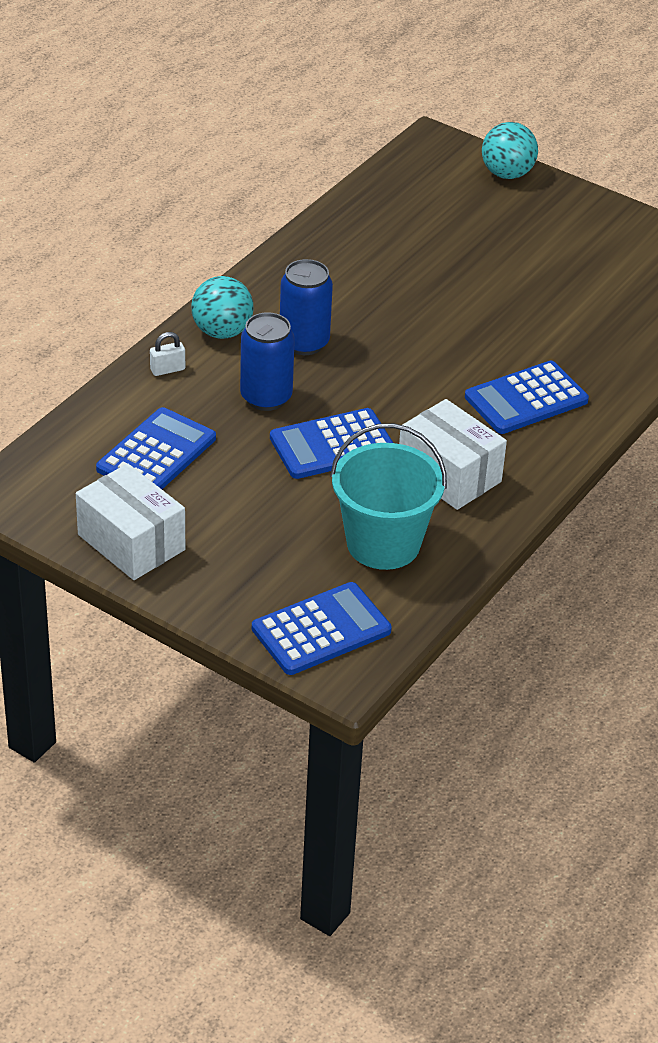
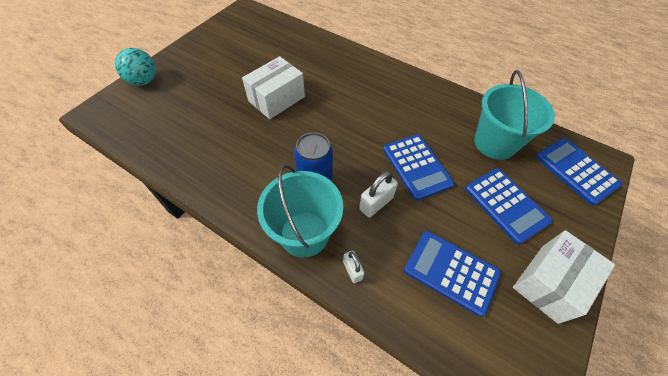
camera: 90 degrees left, 15 degrees up
(222, 332) = (304, 234): turquoise ball -> turquoise bucket
(266, 397) = (376, 203): blue can -> white padlock
(449, 474) = (428, 114): white box -> white box (276, 99)
(526, 399) = (359, 82): blue calculator -> blue calculator (506, 205)

